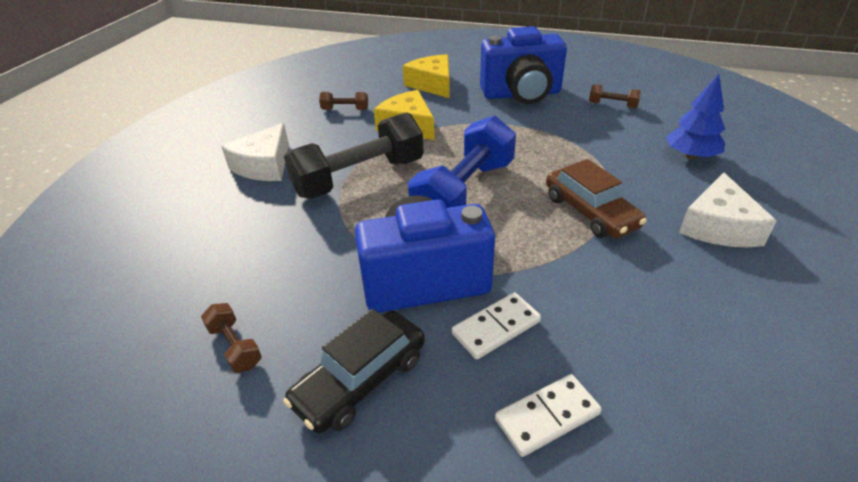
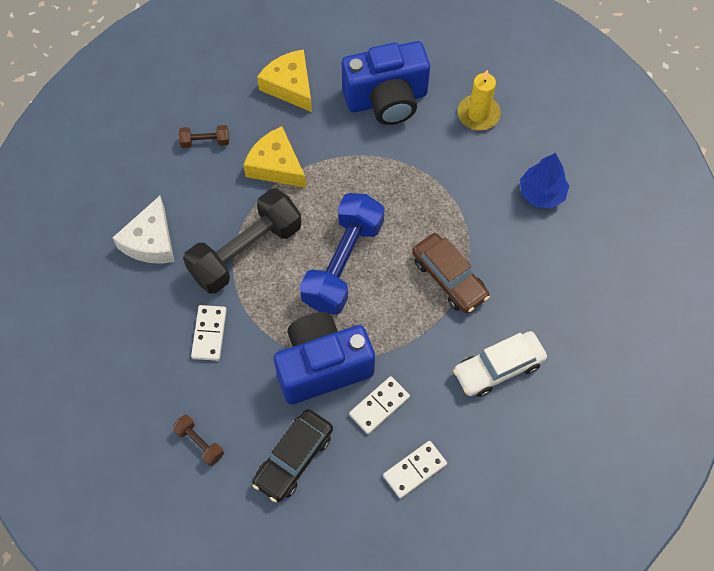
camera: 10 degrees left, 25 degrees up
(294, 238) = (209, 334): none -> white domino
(612, 105) = (478, 114): brown dumbbell -> yellow candle
(667, 300) = (498, 368): none -> white car
(718, 226) = (548, 286): white cheese -> none

